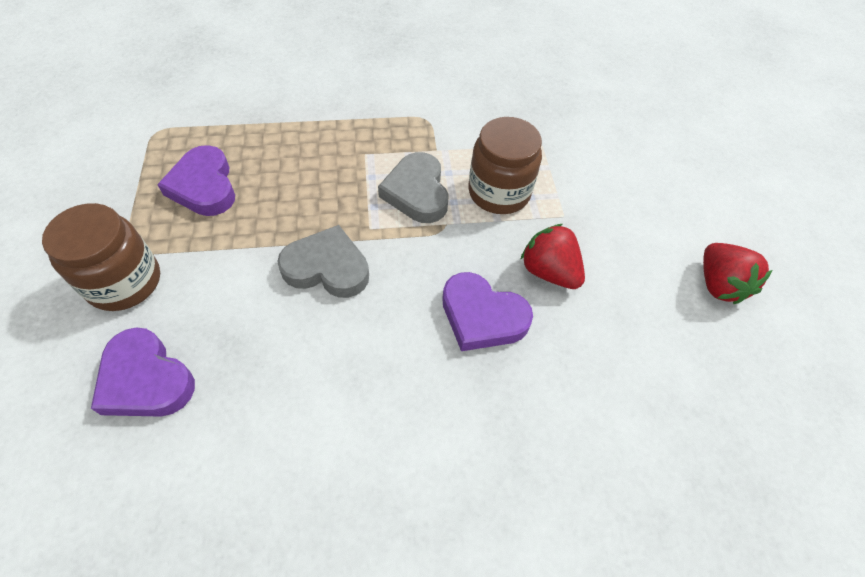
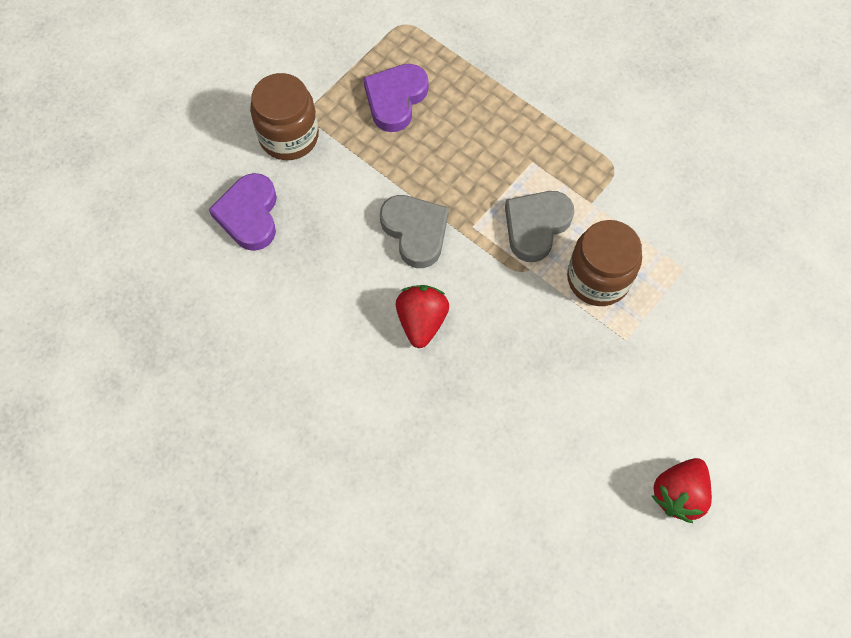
camera: 50 degrees right, 10 degrees up
(482, 316) = (478, 355): purple heart -> none
(549, 271) = (561, 368): red strawberry -> red strawberry (421, 321)

